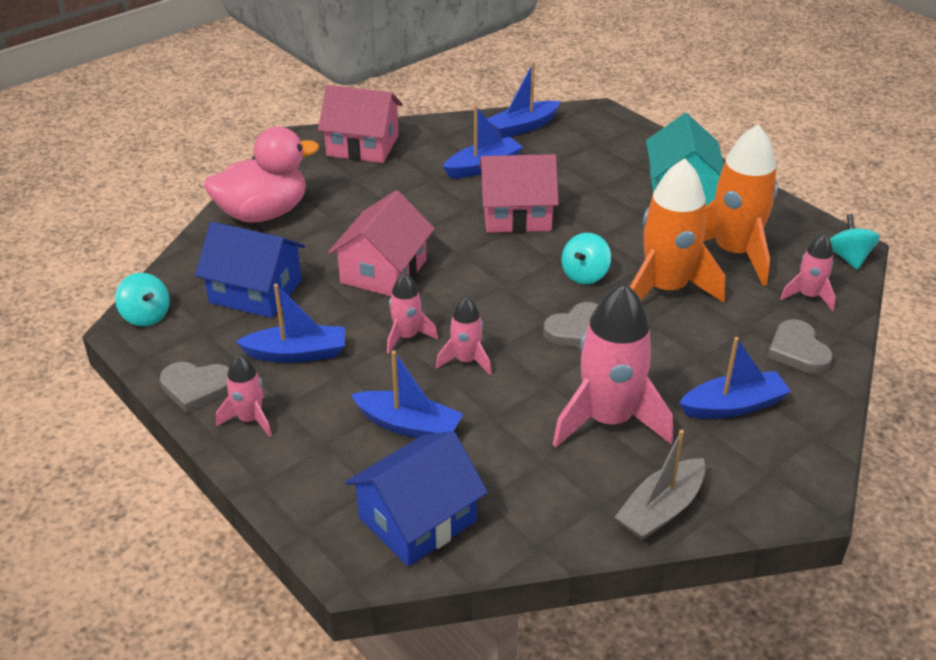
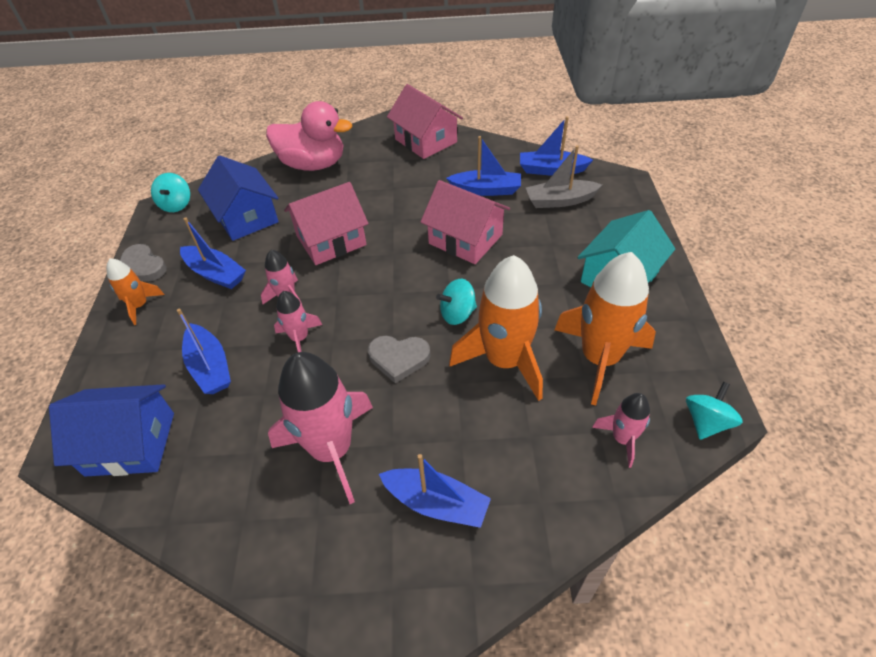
camera: 40 degrees right, 10 degrees up
(250, 419) = (140, 306): pink rocket -> orange rocket
(661, 510) = (275, 558): grey boat -> grey boat (560, 201)
(797, 351) = (551, 487): grey heart -> none

